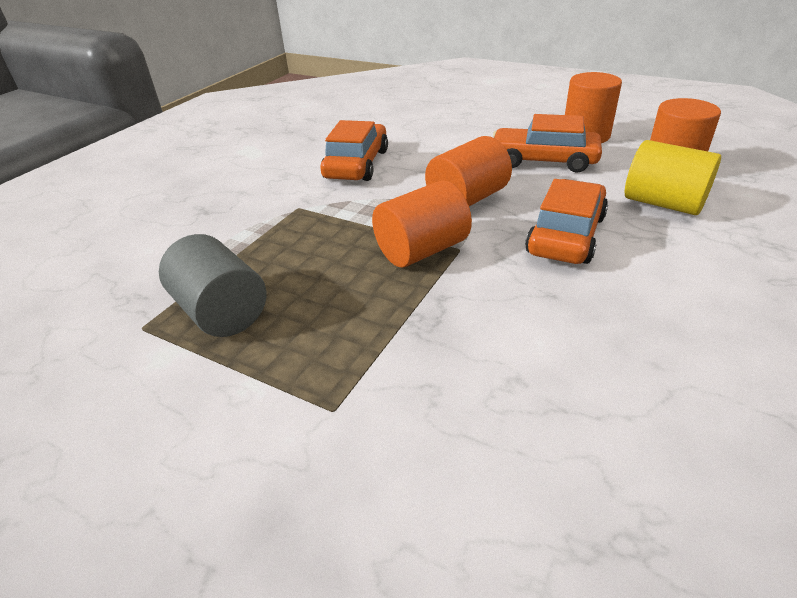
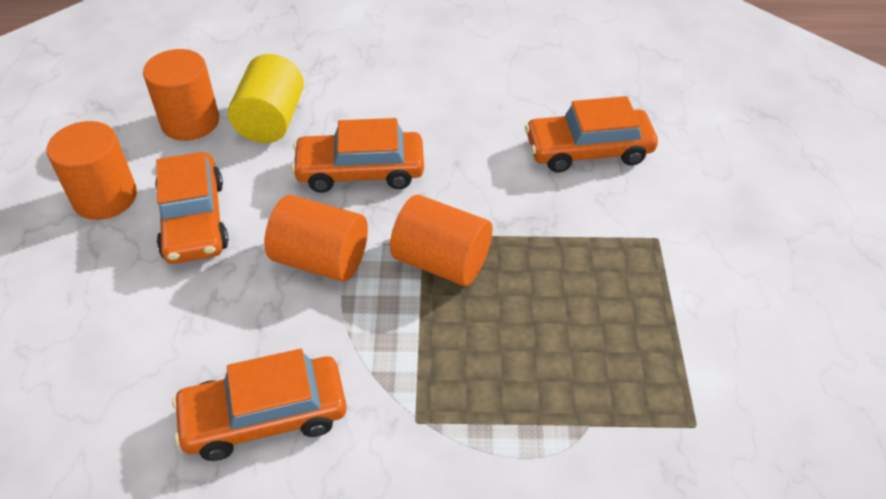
camera: 120 degrees left, 10 degrees up
(221, 312) = (629, 372): grey cylinder -> none
(523, 417) = (588, 150): none -> orange car

